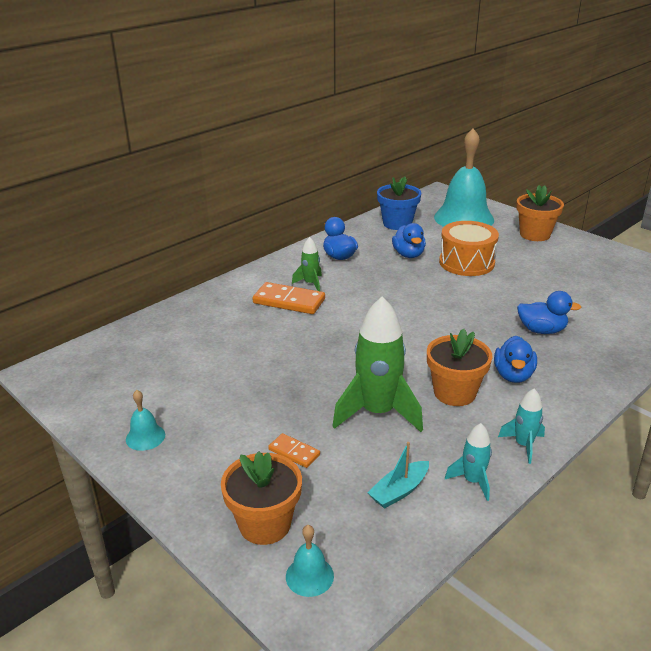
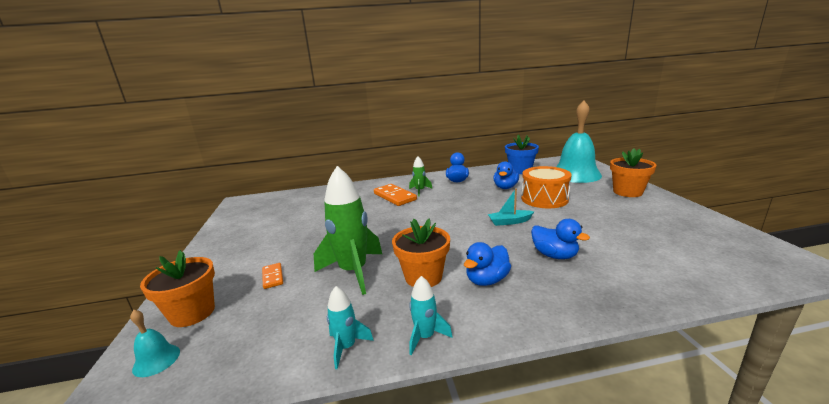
camera: 35 degrees right, 10 degrees down
(145, 437) = (225, 242): turquoise bell -> none
(399, 491) = (289, 329): turquoise boat -> turquoise boat (509, 222)

